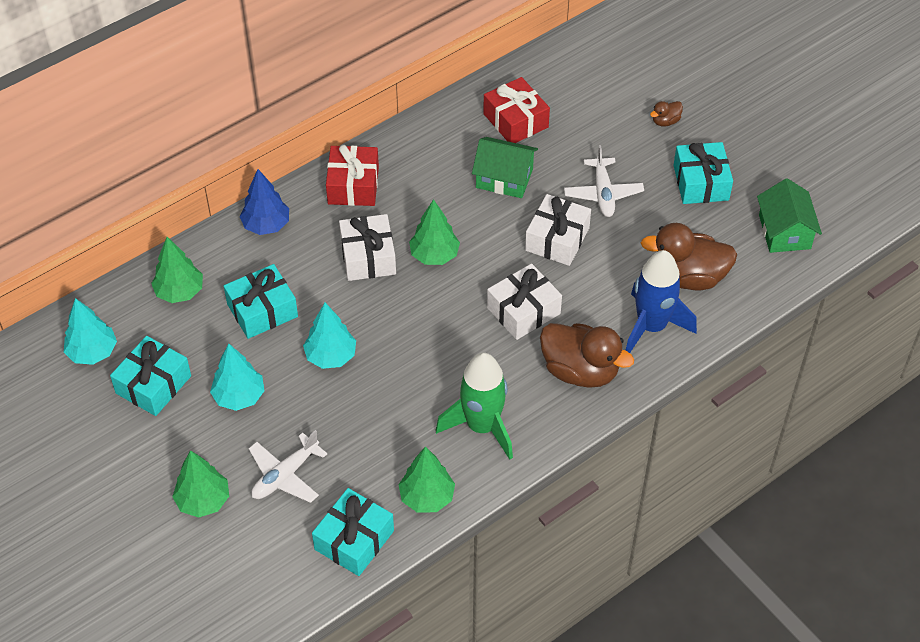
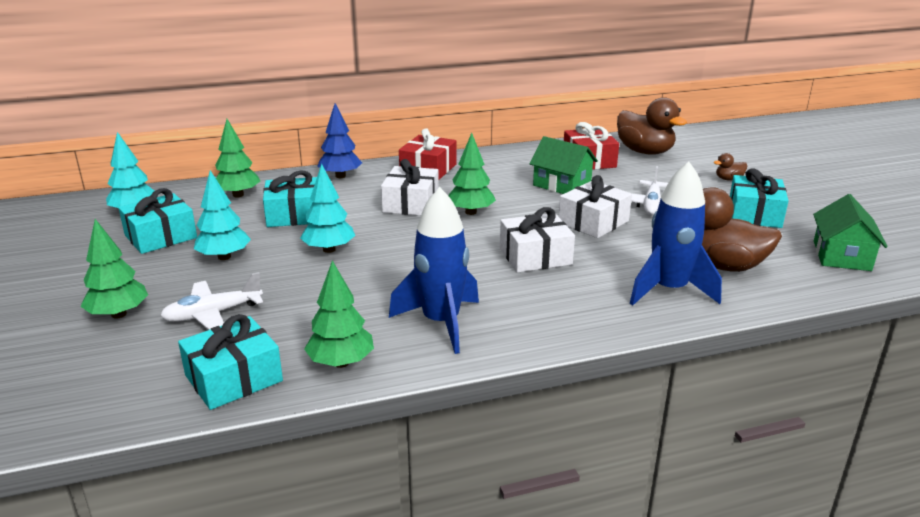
camera: 20 degrees right, 25 degrees down
(482, 426) = (441, 323): green rocket -> blue rocket
(580, 371) = (573, 305): brown duck -> brown duck (645, 152)

